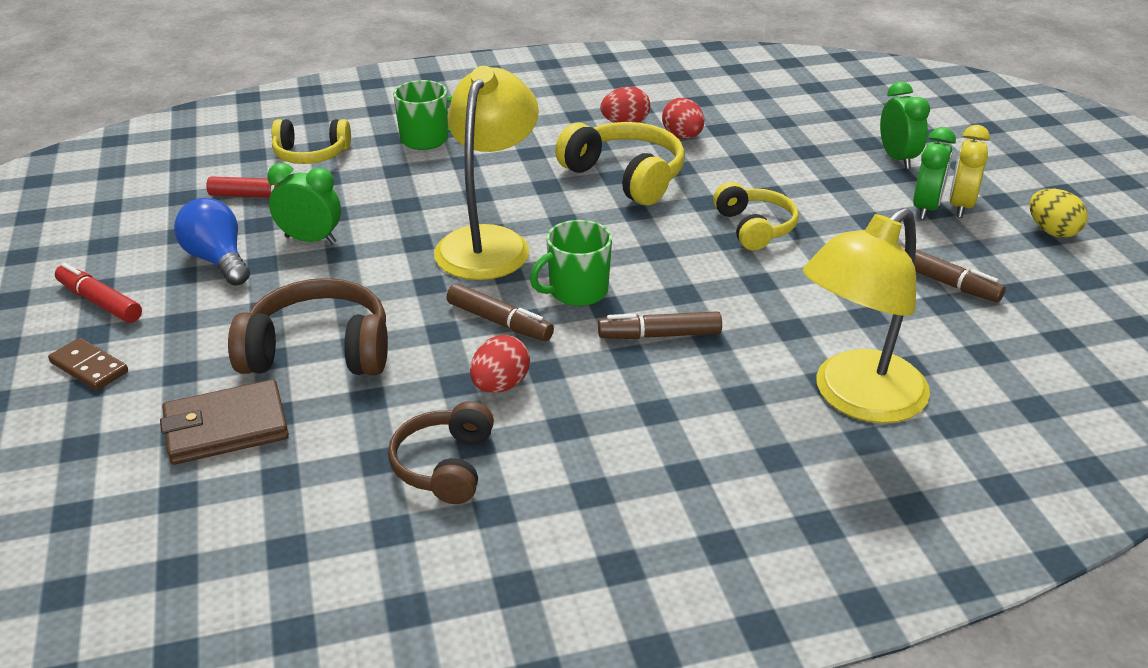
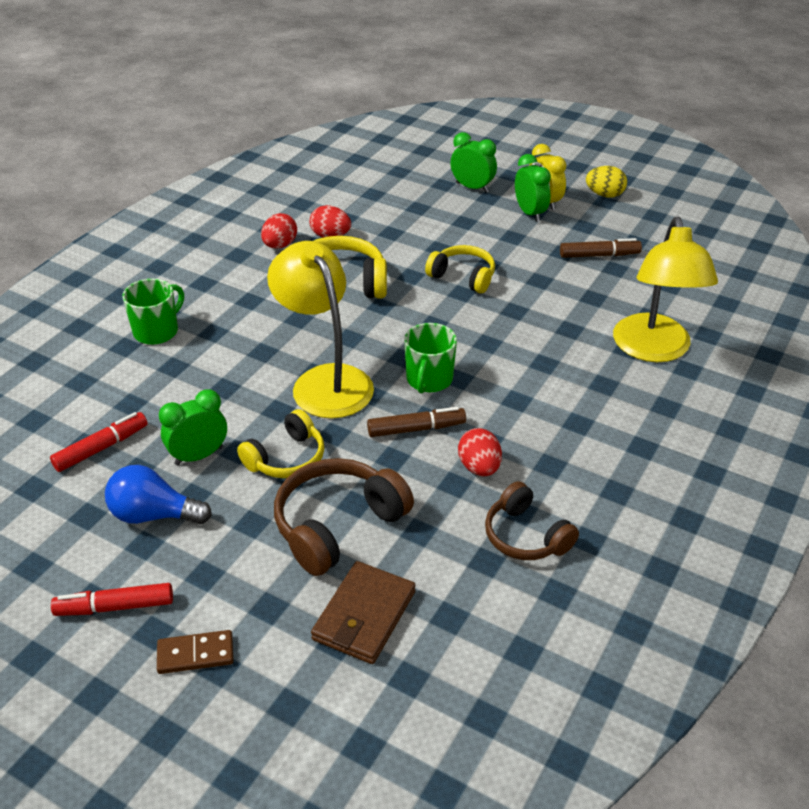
camera: 45 degrees left, 5 degrees up
(311, 154) = (84, 392): yellow headphones -> yellow headphones (286, 458)
(660, 335) = (514, 377): brown marker -> none

